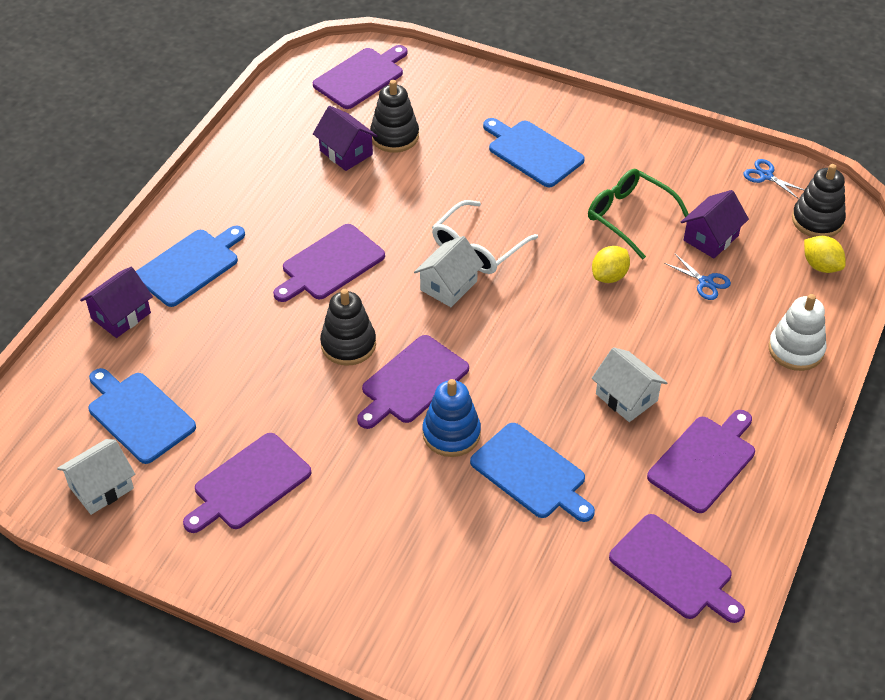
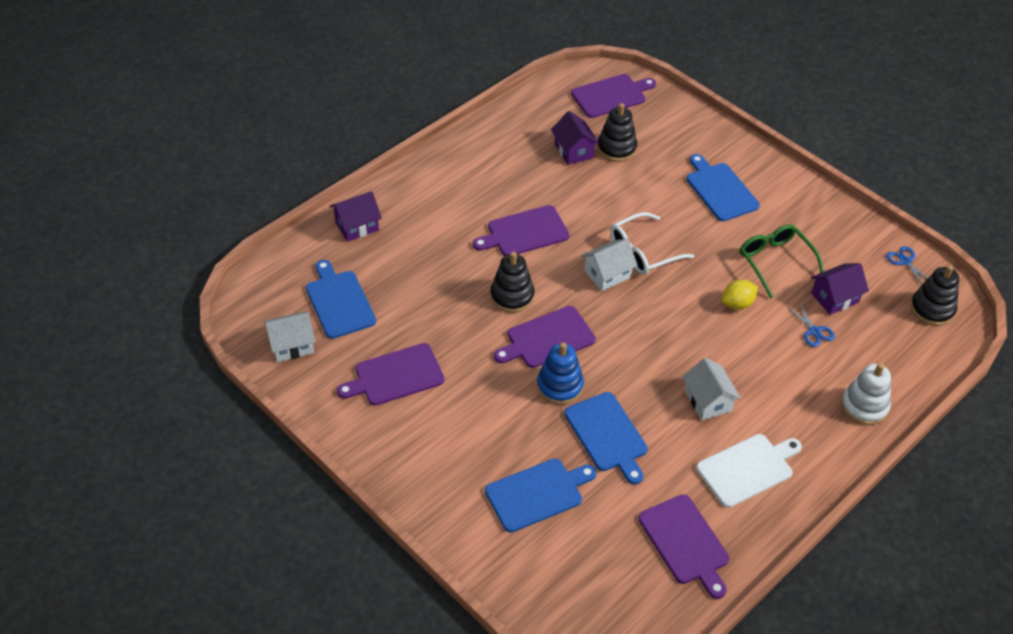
camera: 20 degrees right, 0 degrees up
(190, 266) = (422, 204): blue cutting board -> blue cutting board (537, 494)
(704, 461) = (747, 469): purple cutting board -> white cutting board
(821, 266) = (917, 346): yellow lemon -> none

